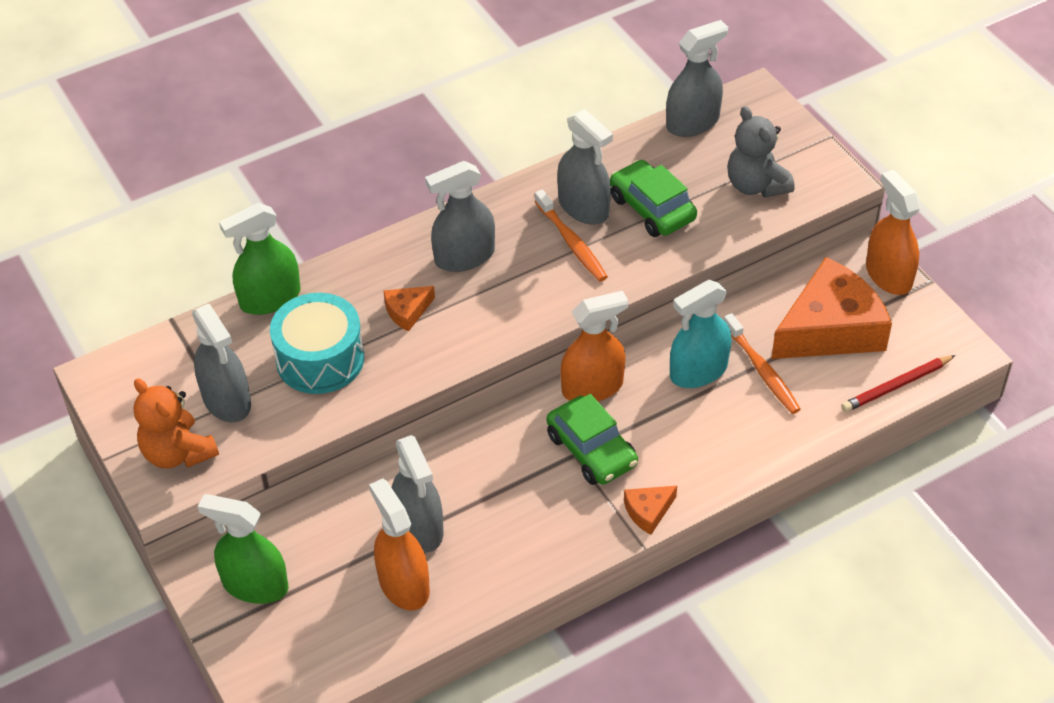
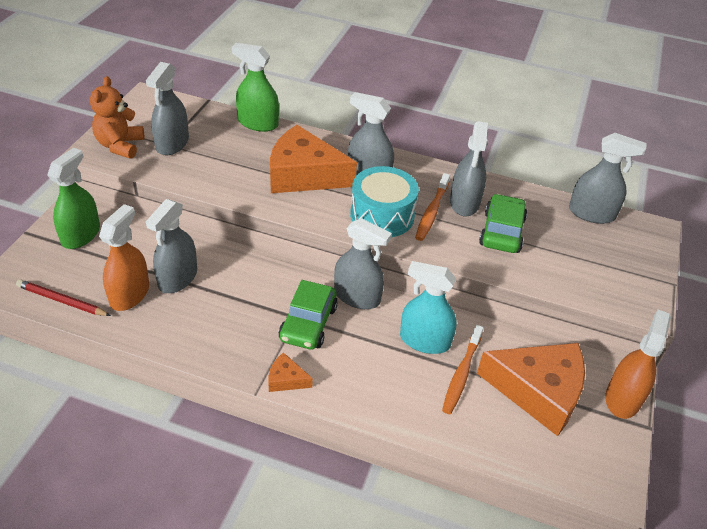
camera: 45 degrees right, 5 degrees down
(255, 585) = (81, 235): green spray bottle -> green spray bottle turned 45 degrees clockwise
(320, 359) = (234, 161): turquoise drum -> turquoise drum (382, 215)
(407, 311) = (303, 175): orange cheese -> orange cheese, size x2.33
(592, 387) = (357, 296): orange spray bottle -> grey spray bottle
(756, 185) = (583, 269): grey teddy bear -> none
(896, 386) = (534, 461): red pencil -> red pencil (62, 301)

